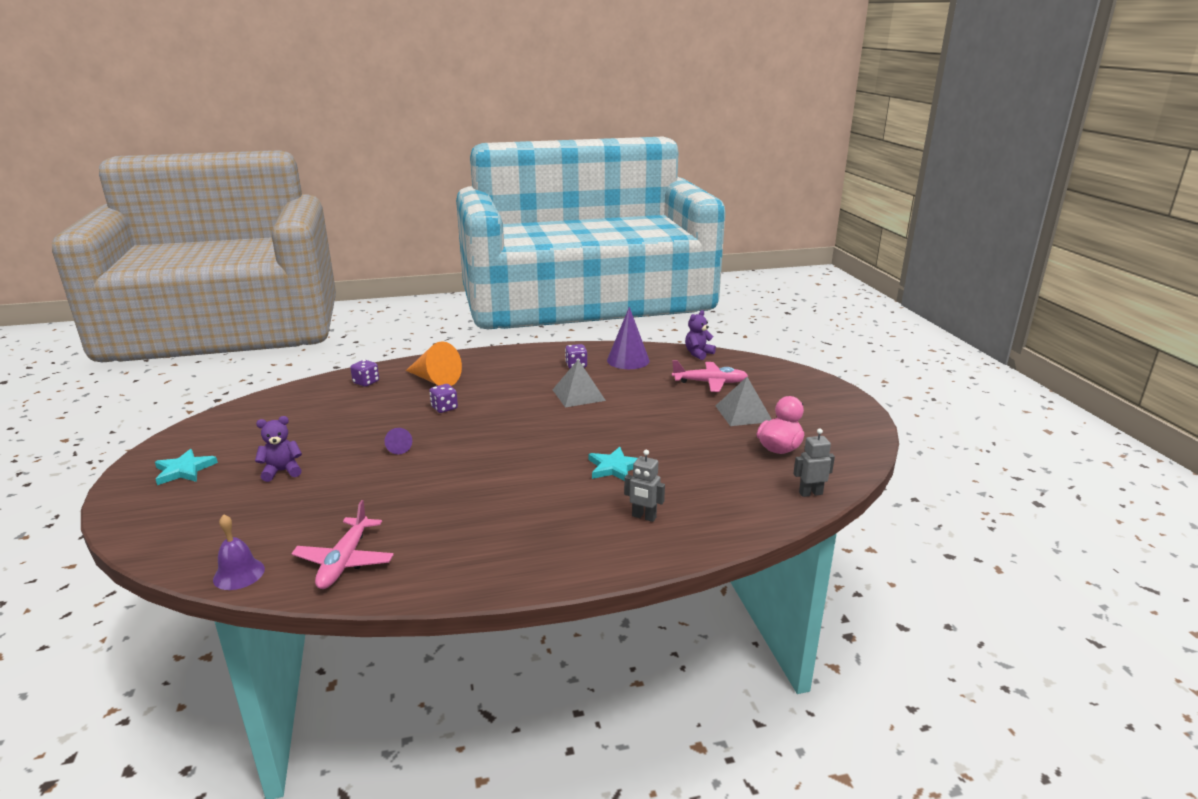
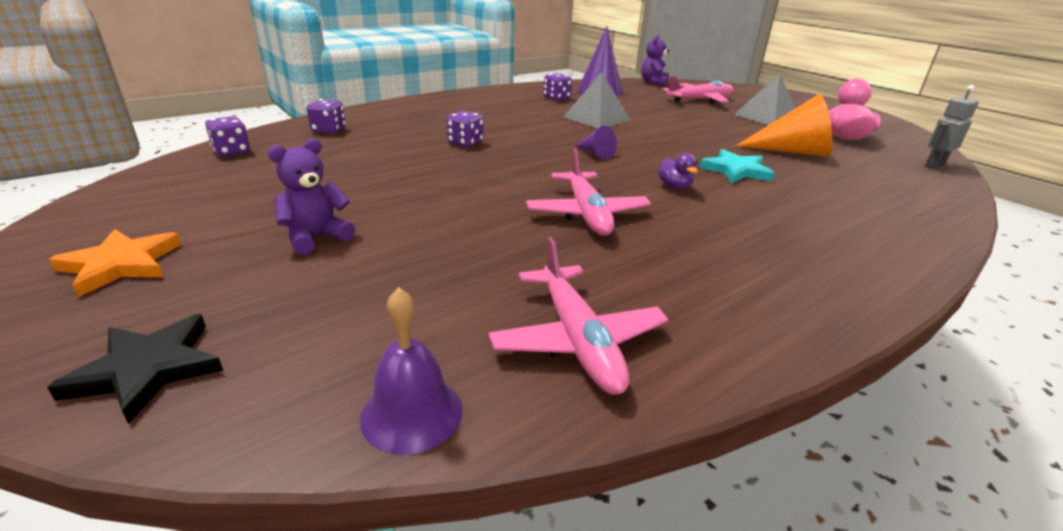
camera: 25 degrees left, 5 degrees up
(160, 528) = (148, 369): none -> black star
(184, 470) = (121, 264): turquoise star -> orange star
(292, 395) = (231, 151): none -> purple dice
(399, 447) = (461, 186): purple cone -> purple cone (595, 154)
(435, 380) = (417, 120): orange cone -> orange cone (792, 151)
(451, 484) = (587, 213): none -> pink plane
(542, 474) = (674, 187): none -> purple duck
(644, 517) = (844, 208): grey robot -> none

